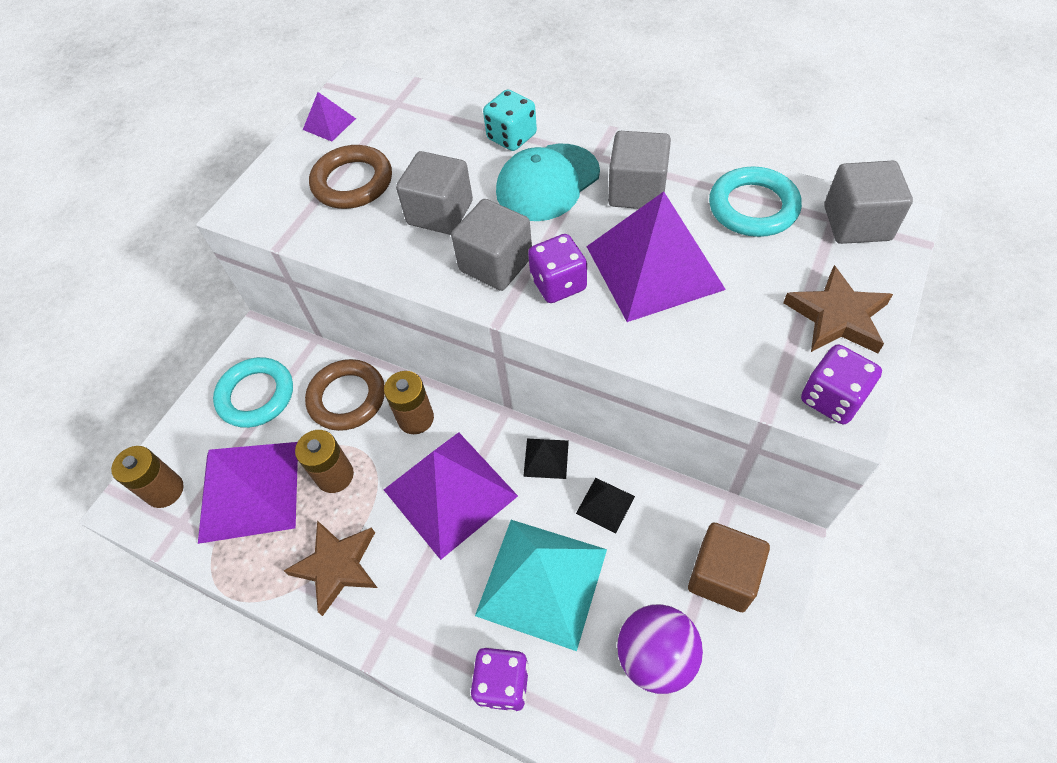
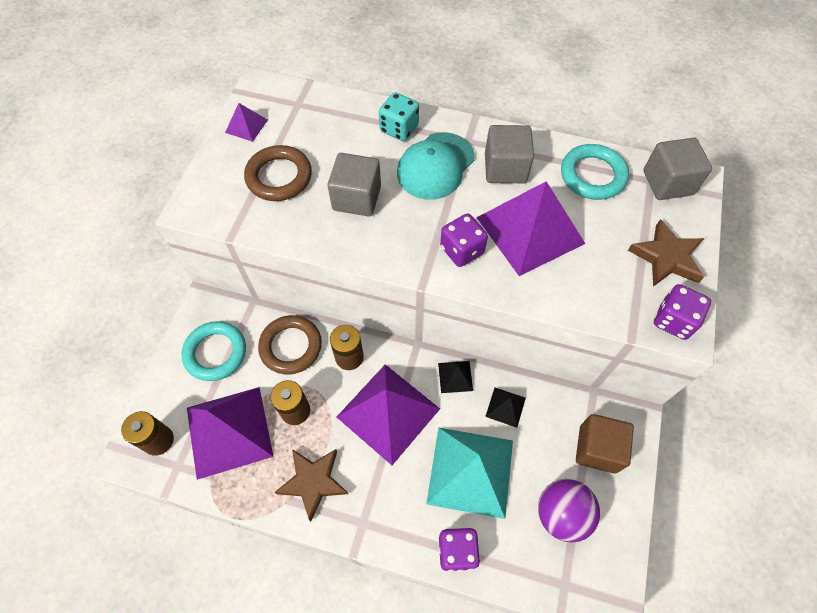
camera: 15 degrees left, 5 degrees up
(496, 264) = (410, 238): grey cube -> none

